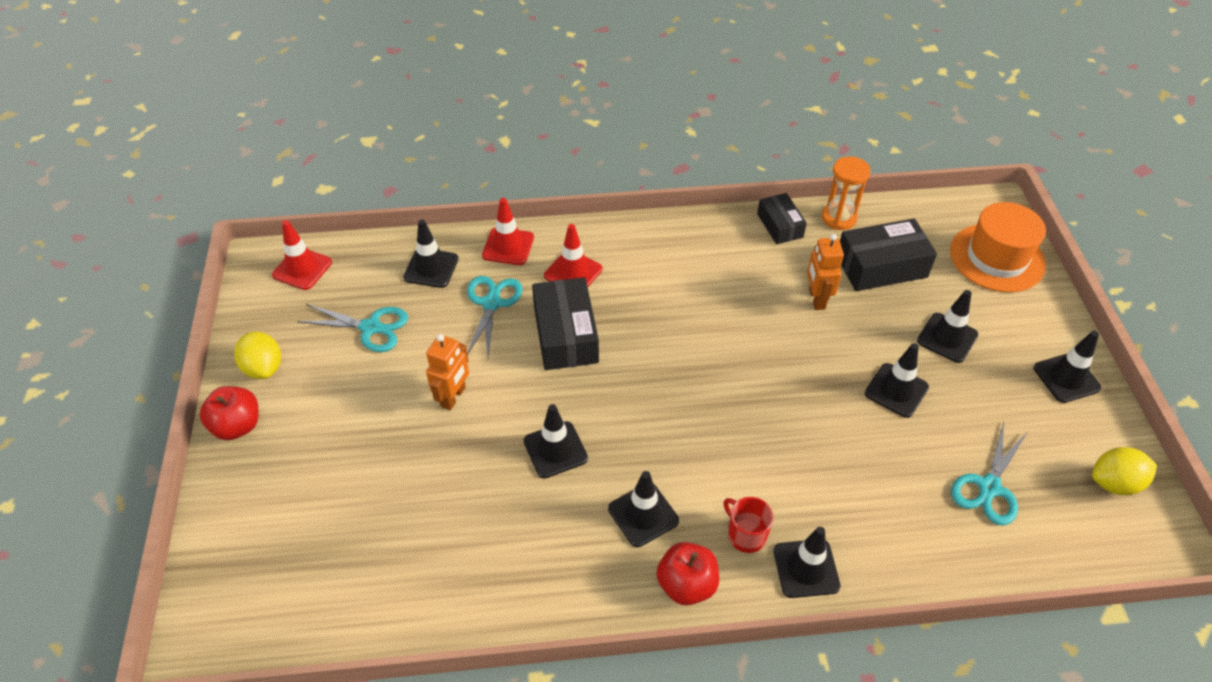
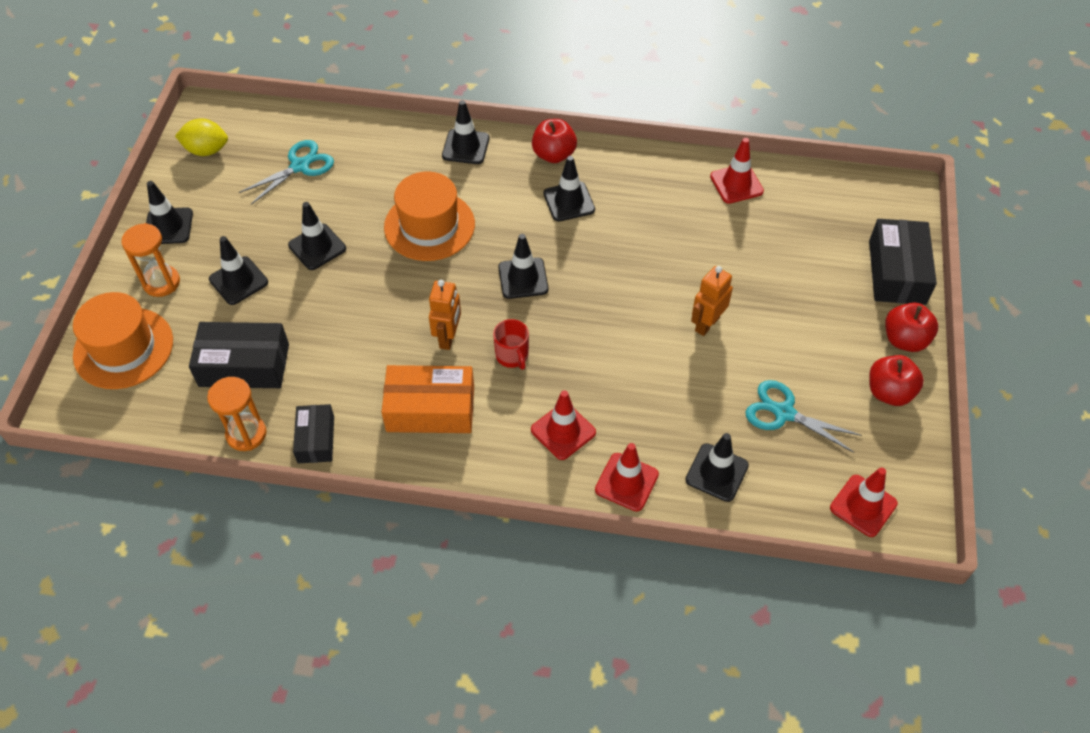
camera: 165 degrees left, 5 degrees up
(263, 368) = (889, 392): yellow lemon -> red apple
(433, 595) = (736, 184): none -> red traffic cone
(491, 303) = (657, 413): turquoise scissors -> none
(555, 450) = (625, 261): black traffic cone -> black traffic cone (523, 278)
(566, 334) = (589, 362): black box -> black box (896, 272)
(696, 266) = (430, 409): none -> orange box
(746, 535) = (498, 174): red mug -> red mug (512, 355)
(792, 443) = (429, 226): none -> orange hat
(816, 299) = (331, 345): orange robot -> orange robot (448, 337)
(1018, 320) = (161, 282): none -> orange hourglass

